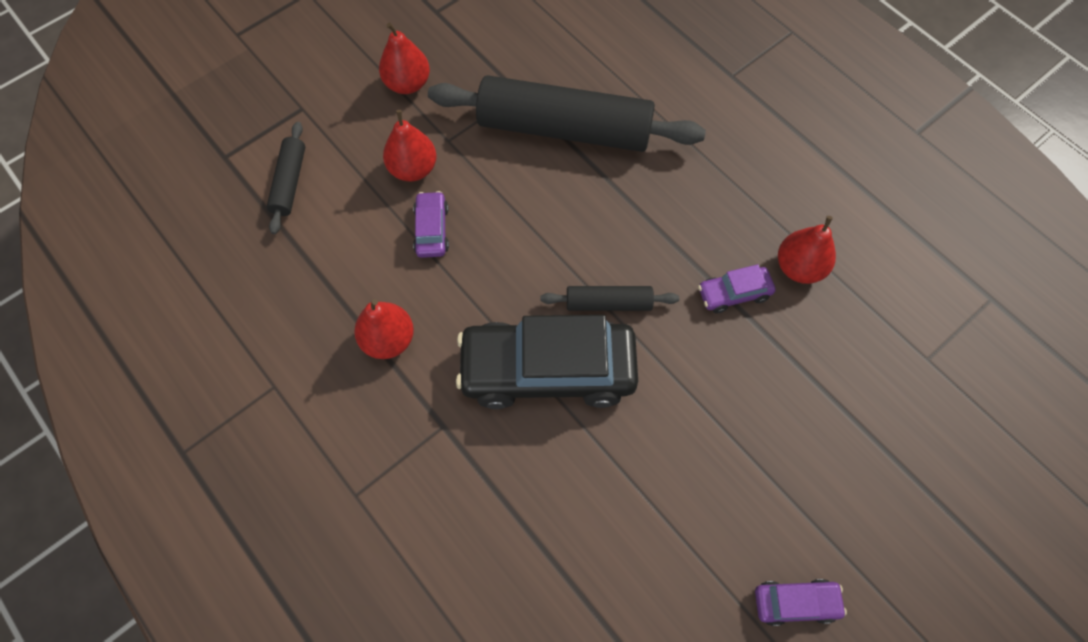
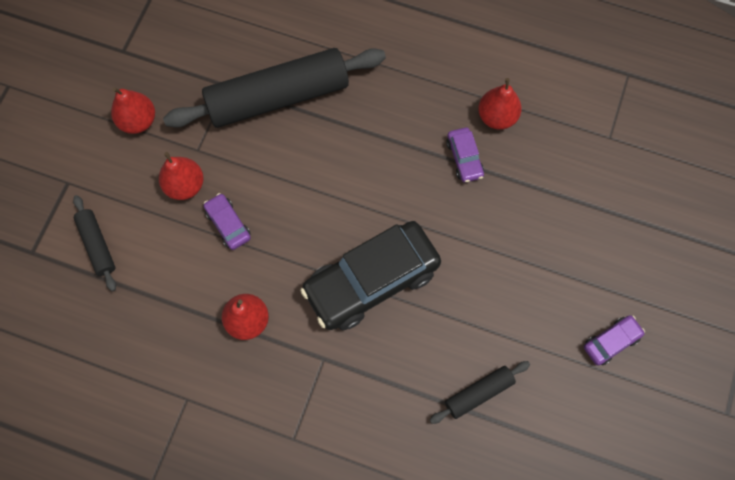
camera: 30 degrees left, 5 degrees up
(608, 303) = (385, 211): black rolling pin -> black rolling pin (478, 393)
(734, 293) = (464, 158): purple car -> purple car turned 60 degrees counterclockwise

